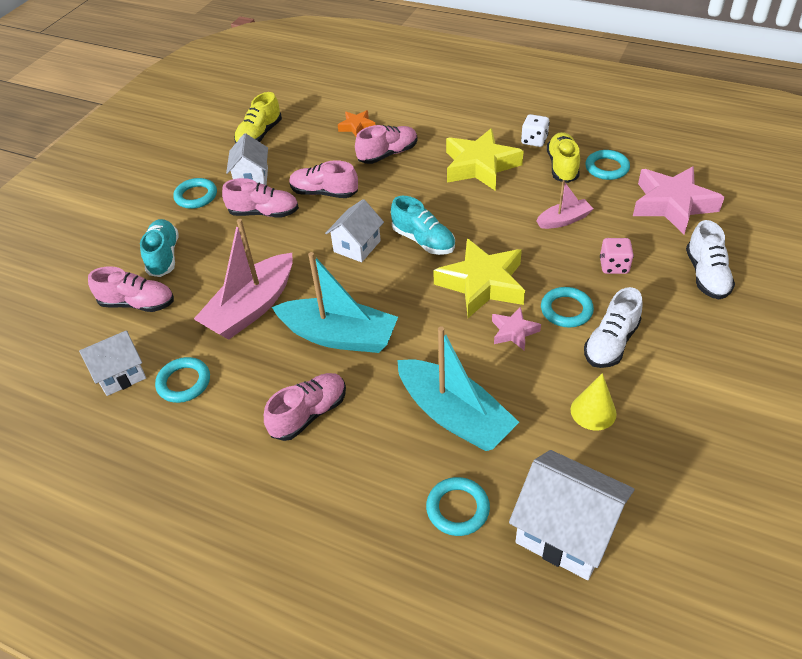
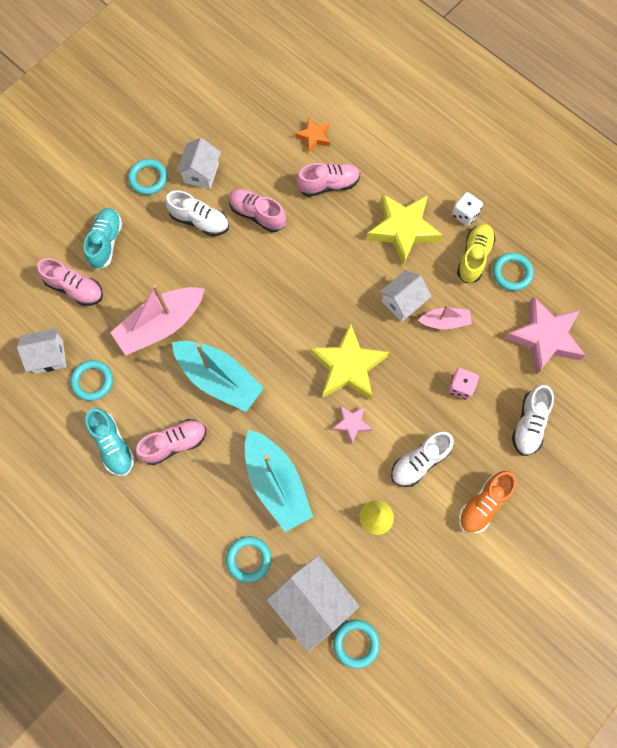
camera: 15 degrees right, 25 degrees up
(259, 135) = (223, 116): yellow shoe -> none
(264, 213) = (199, 221): pink shoe -> white shoe
(357, 246) = (263, 288): white house -> white house (402, 302)
(423, 240) = (319, 302): turquoise shoe -> turquoise shoe (113, 445)
(566, 310) = (401, 418): turquoise ring -> turquoise ring (356, 643)
(708, 360) = (483, 504): none -> orange shoe

